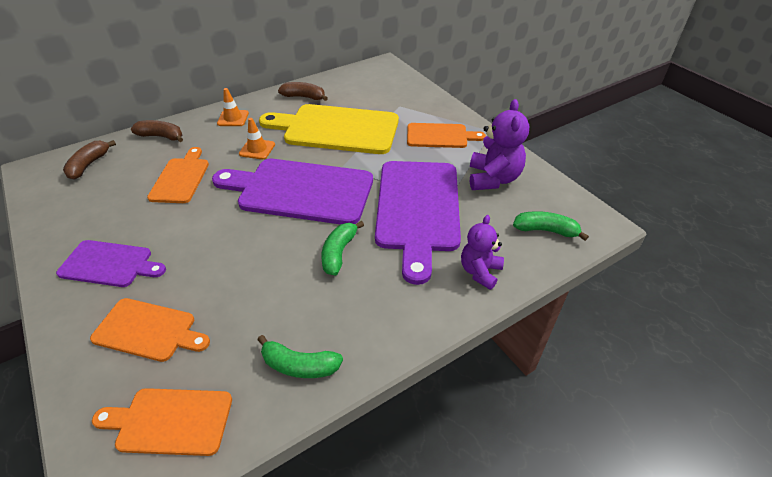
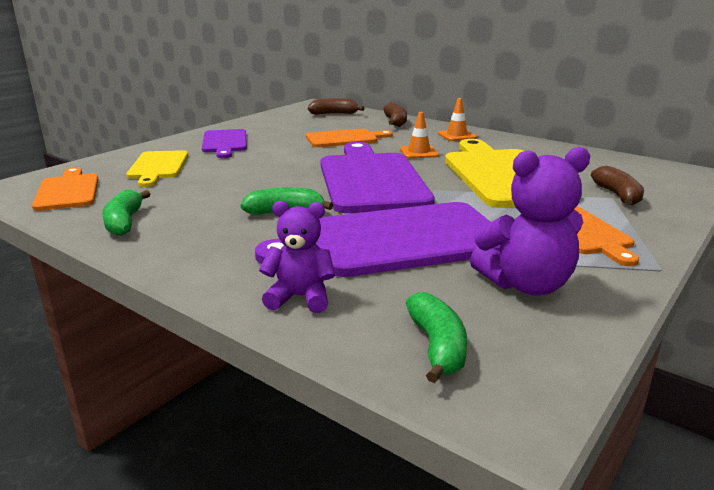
camera: 70 degrees right, 20 degrees down
(148, 330) = (158, 167): orange cutting board -> yellow cutting board
(304, 97) = (542, 152): brown banana -> brown banana (617, 195)

